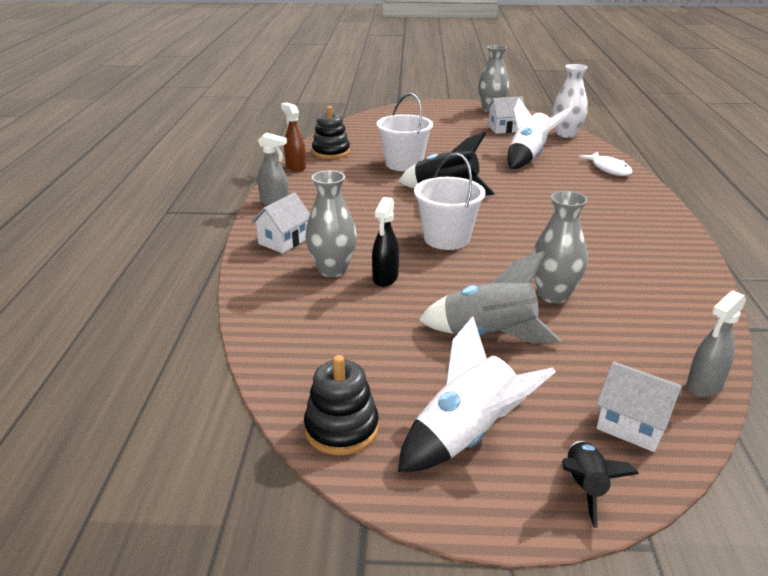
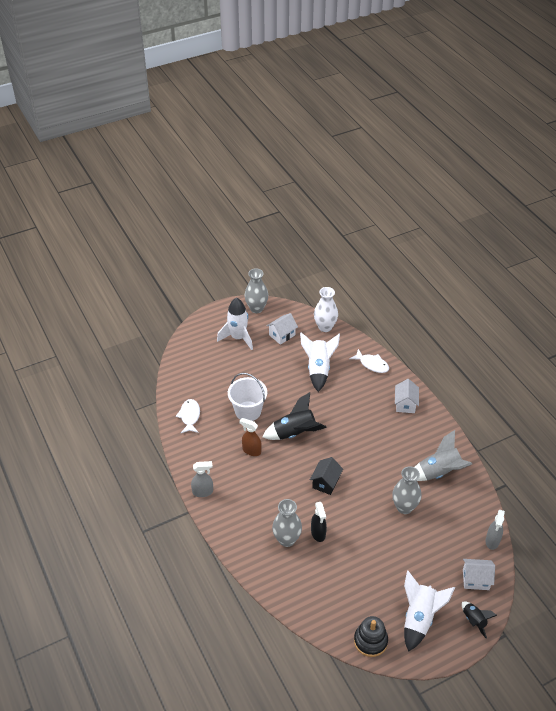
camera: 30 degrees left, 15 degrees up
(283, 241) = (240, 527): white house -> white house (405, 404)
(295, 167) = (181, 445): brown spray bottle -> brown spray bottle (251, 450)
(331, 152) = (190, 416): black stacking toy -> white fish
(446, 238) = (325, 483): white bucket -> black house
(449, 121) = (238, 338): none -> white rocket
(489, 335) = (393, 552): grey rocket -> grey rocket (439, 472)

